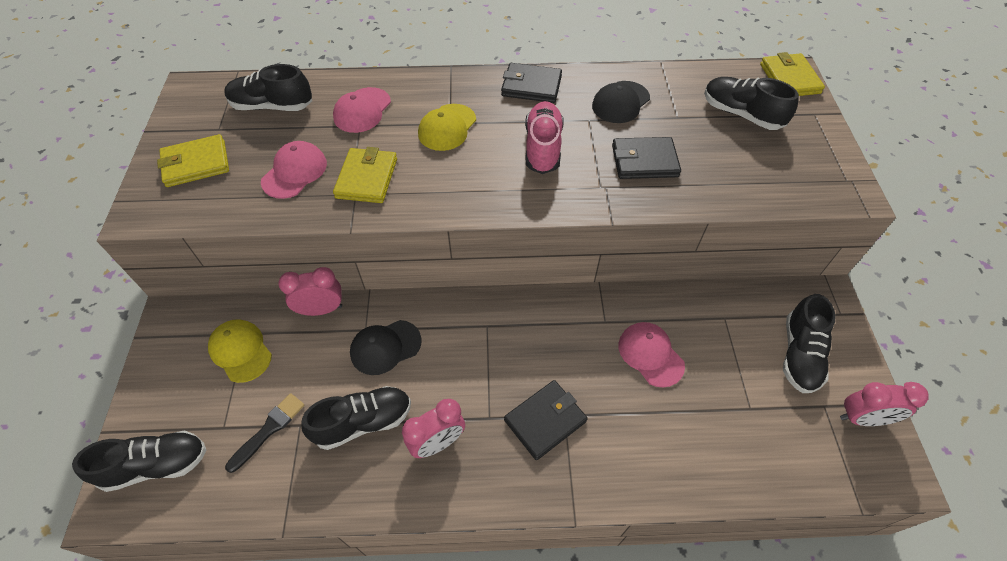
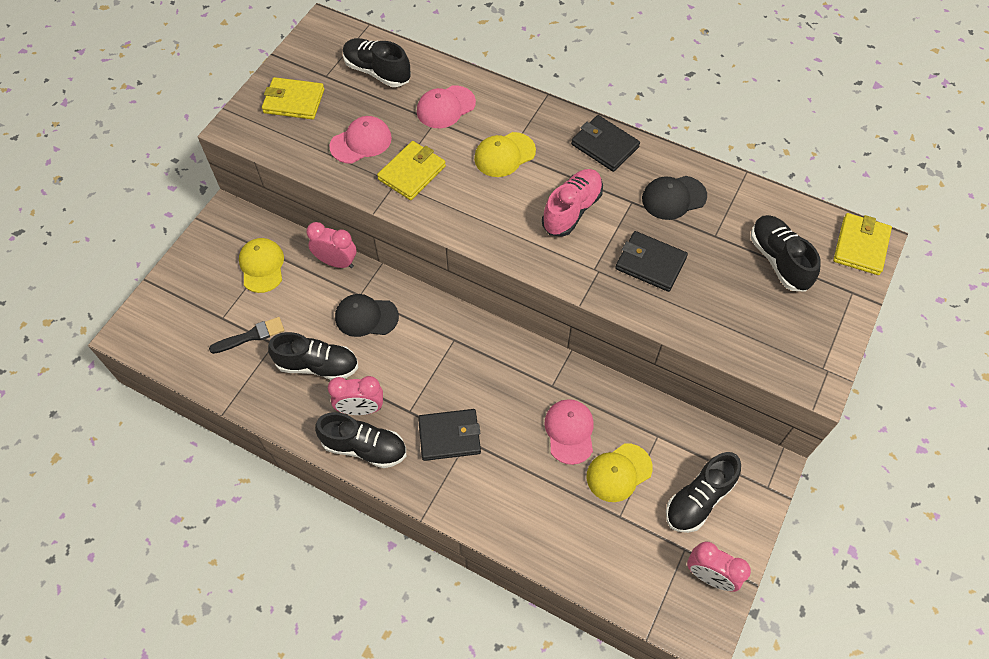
camera: 30 degrees right, 5 degrees up
(156, 465) = (167, 321): black shoe -> black shoe (364, 447)
(719, 368) = (618, 472): none -> yellow cap

